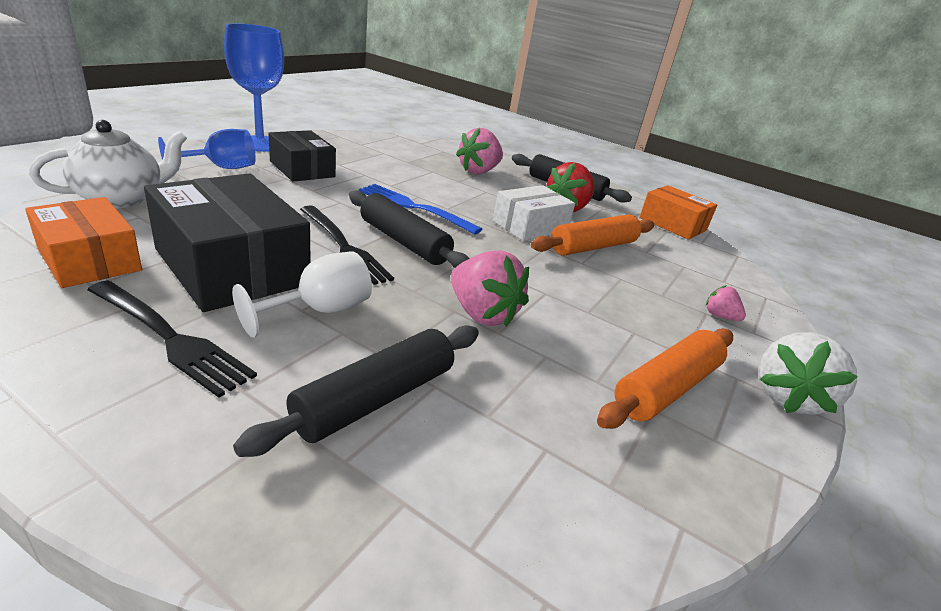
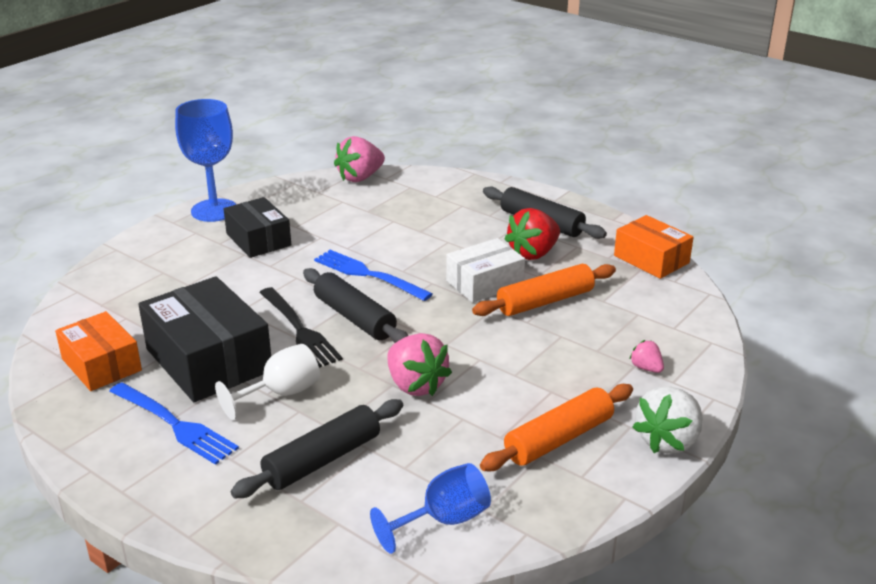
camera: 10 degrees right, 0 degrees up
(121, 198) = (107, 300): white teapot -> none
(169, 338) = (174, 424): black fork -> blue fork
(221, 168) = (182, 251): blue goblet -> blue goblet (443, 520)
(479, 171) = (445, 213): pink strawberry -> pink strawberry (360, 177)

